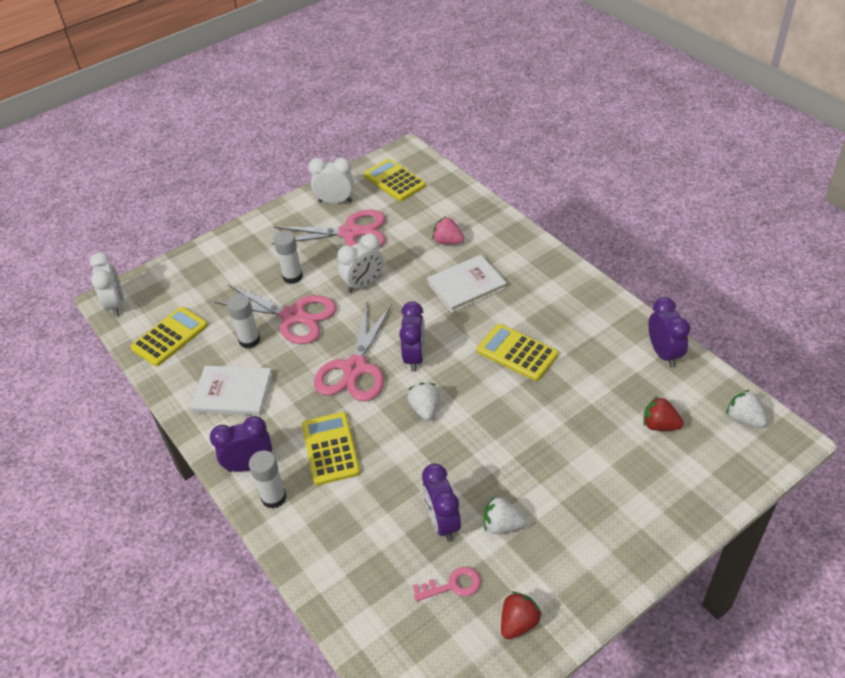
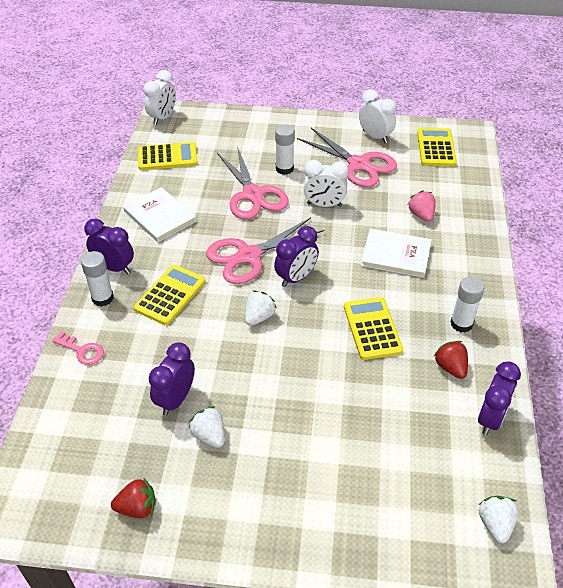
camera: 40 degrees right, 0 degrees up
(249, 340) = (208, 191): white glue stick -> white glue stick (461, 324)
(452, 585) = (130, 444): pink key -> pink key (82, 350)
(659, 425) = (415, 468): red strawberry -> red strawberry (450, 367)

